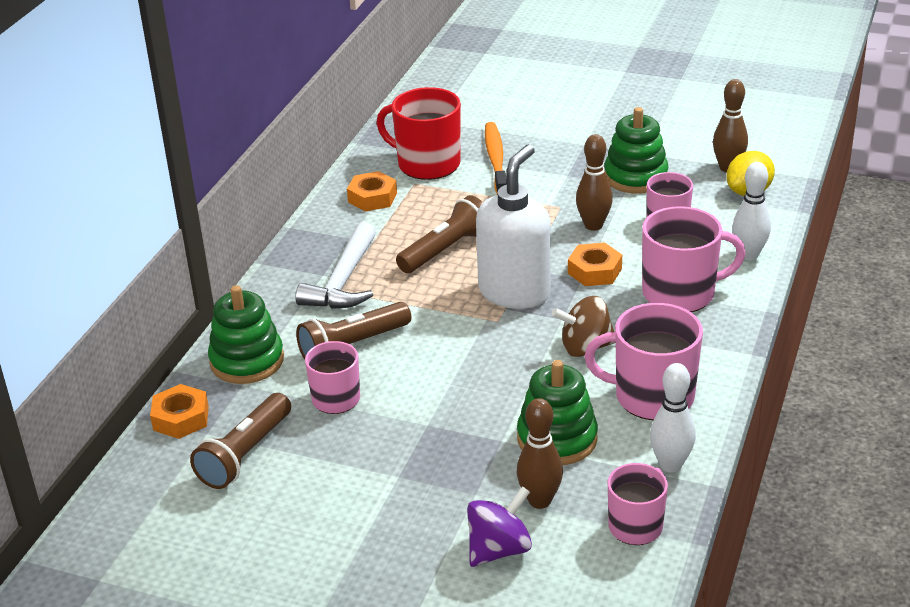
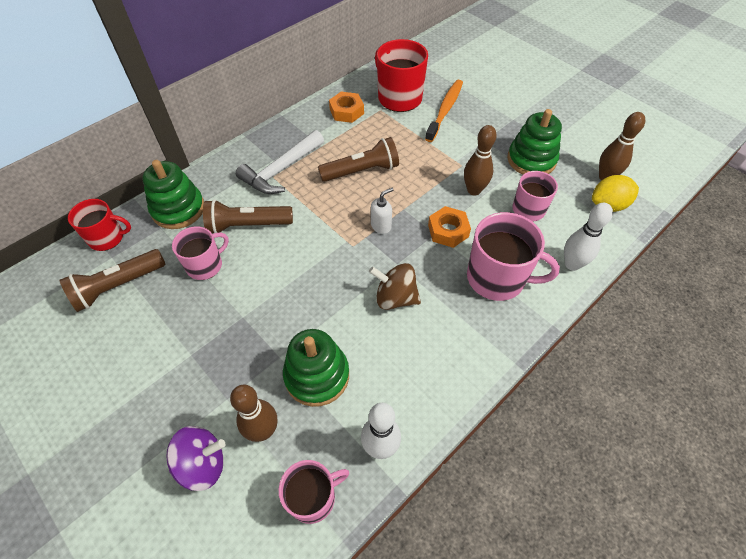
camera: 25 degrees right, 20 degrees up
(181, 418) = (107, 238): orange nut -> red mug
(515, 292) = (381, 226): white soap dispenser -> white soap dispenser, size x0.41
(652, 396) = (412, 369): pink mug -> none

